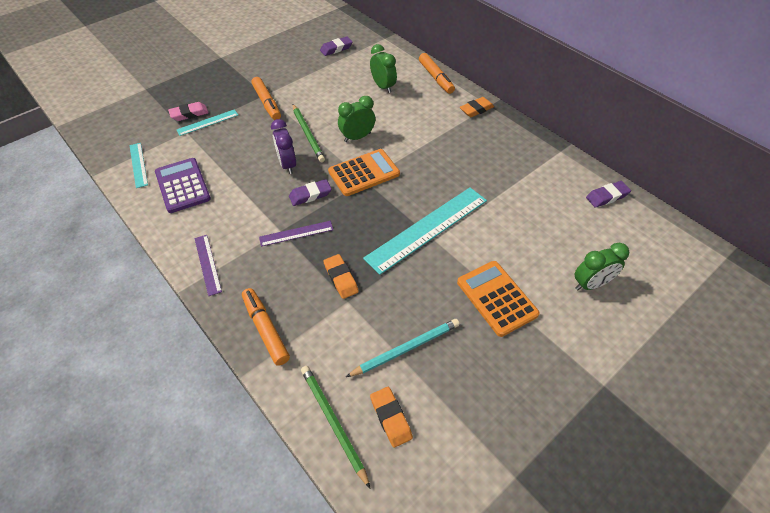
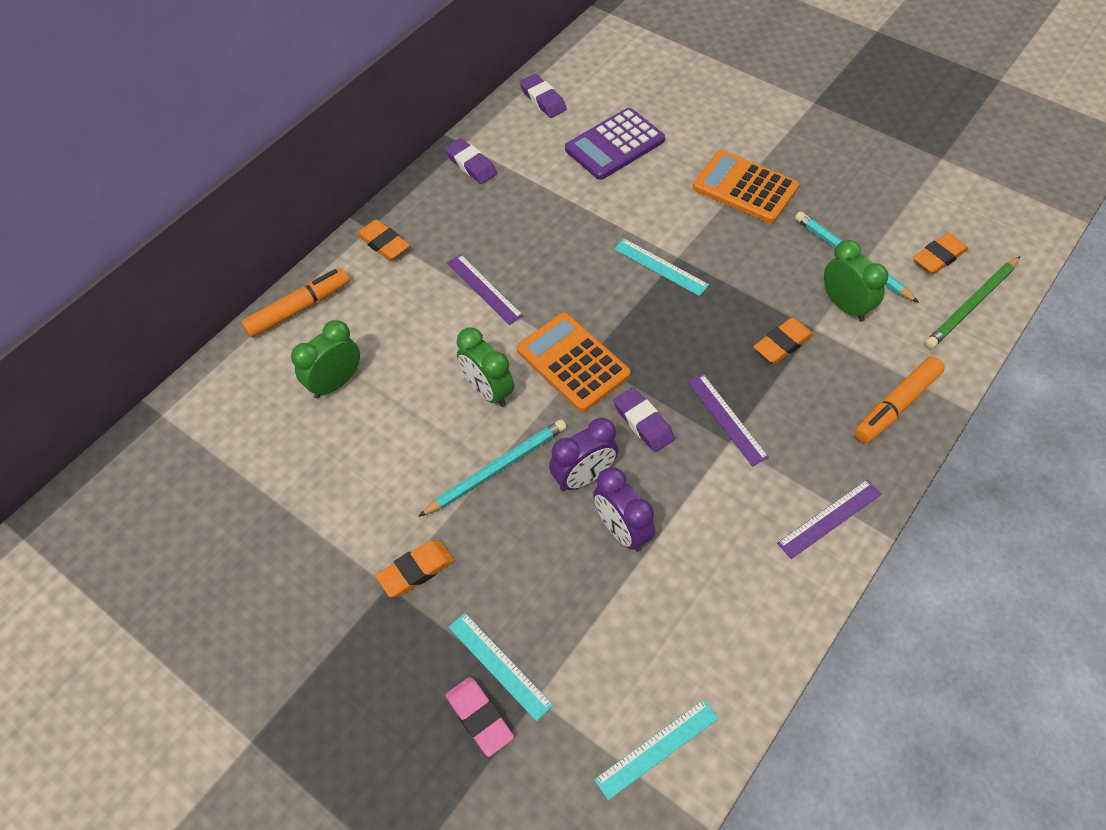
camera: 100 degrees left, 5 degrees up
(183, 185) = (685, 632): purple calculator -> purple calculator (614, 145)
(249, 173) = (622, 530): none -> purple clock
(267, 103) = (416, 570): orange marker -> orange eraser
(308, 134) = (497, 468): green pencil -> turquoise pencil
(336, 49) = (206, 495): purple eraser -> purple eraser (471, 165)
(427, 228) = (660, 267): turquoise ruler -> turquoise ruler, size x0.50
(430, 144) = (484, 289): none -> purple ruler
(496, 298) = (745, 188): orange calculator -> orange calculator turned 75 degrees clockwise
(590, 284) = (690, 112): green clock -> green clock (845, 306)

